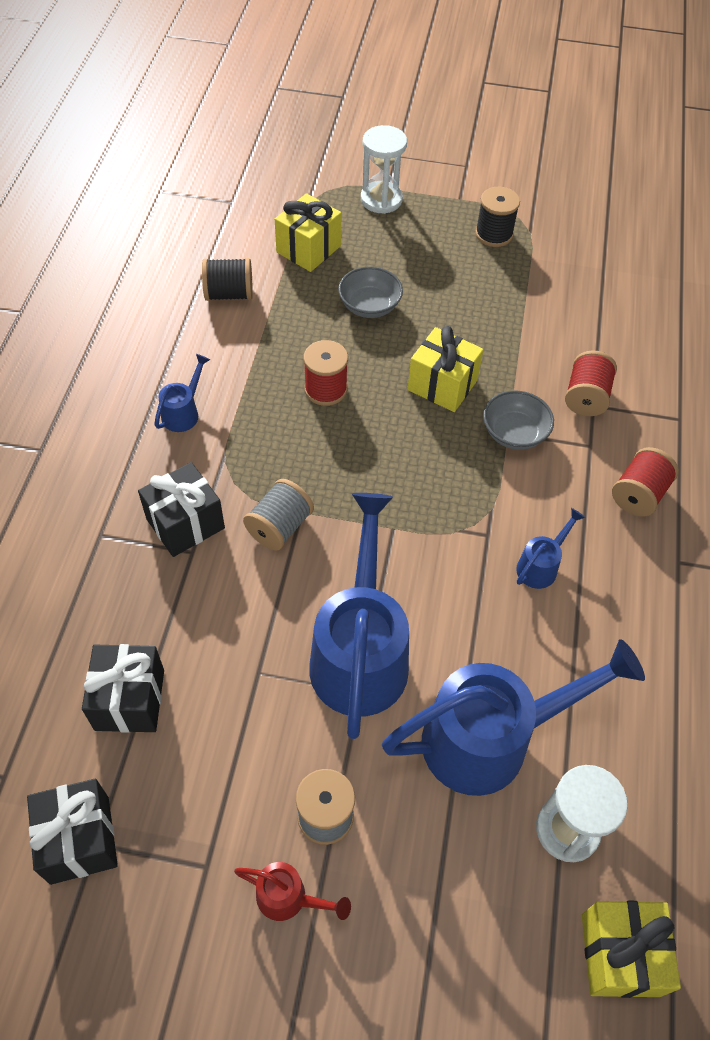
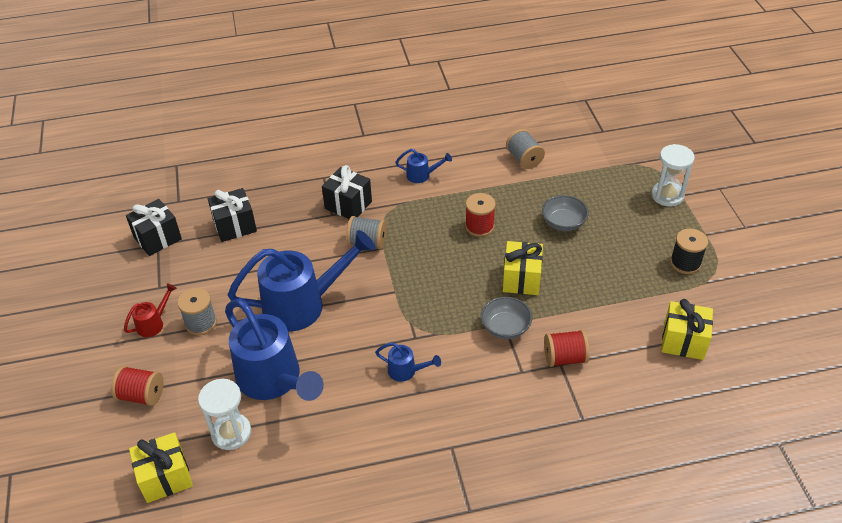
camera: 70 degrees right, 10 degrees down
(229, 294) = (524, 159): black spool -> grey spool
(288, 898) = (153, 323): red watering can -> red watering can turned 135 degrees counterclockwise
(308, 249) = (590, 178): yellow gift -> yellow gift (683, 341)
(638, 494) = (495, 410): red spool -> red spool (141, 395)

